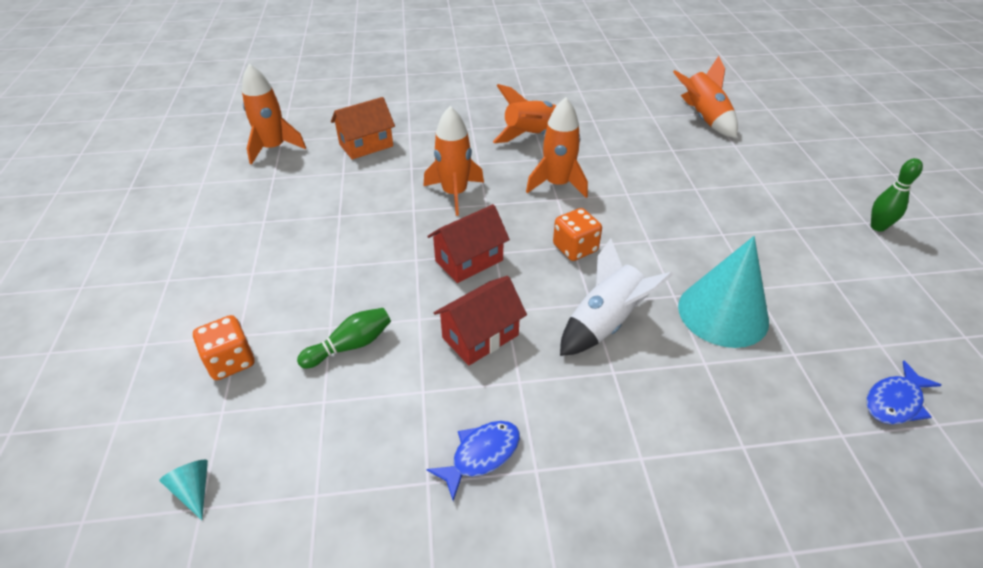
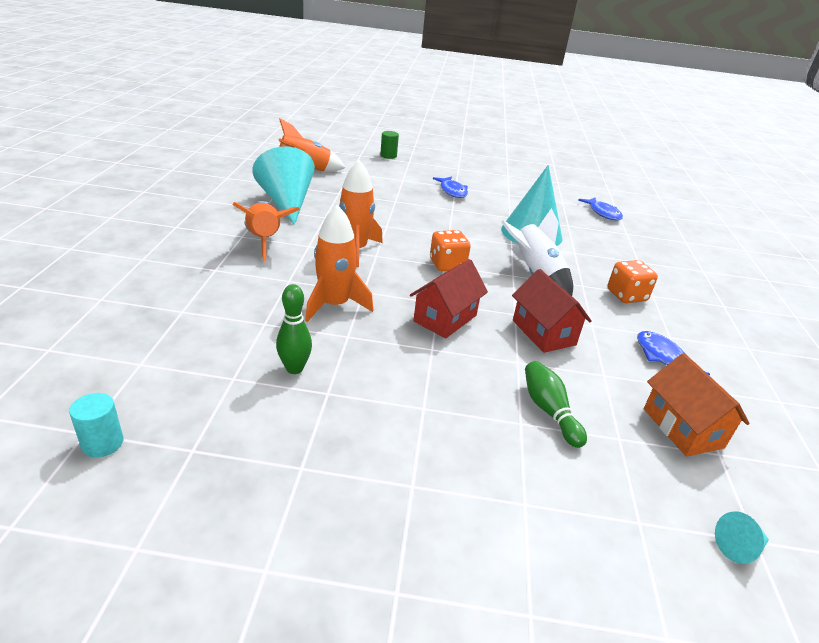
camera: 80 degrees left, 10 degrees down
(231, 361) = (567, 512): orange dice -> orange dice (626, 295)
(274, 148) = (102, 443): orange rocket -> turquoise cylinder
(366, 145) = (182, 349): orange house -> orange house (682, 428)
(469, 260) = (445, 318): red house -> red house turned 60 degrees clockwise
(617, 128) = (286, 202): none -> turquoise cone
(777, 227) = (452, 191): none -> blue fish
(824, 160) = (388, 156): none -> green cylinder
(877, 227) = (464, 167): green bowling pin -> green bowling pin (294, 368)

